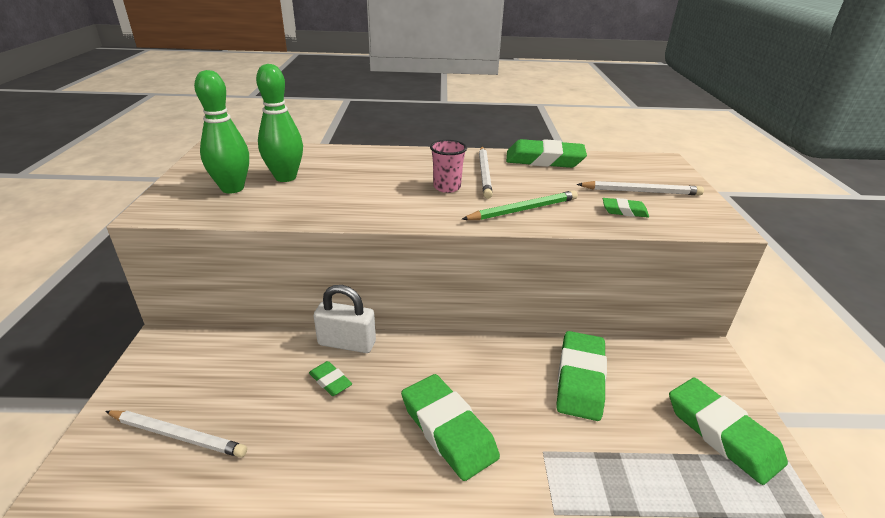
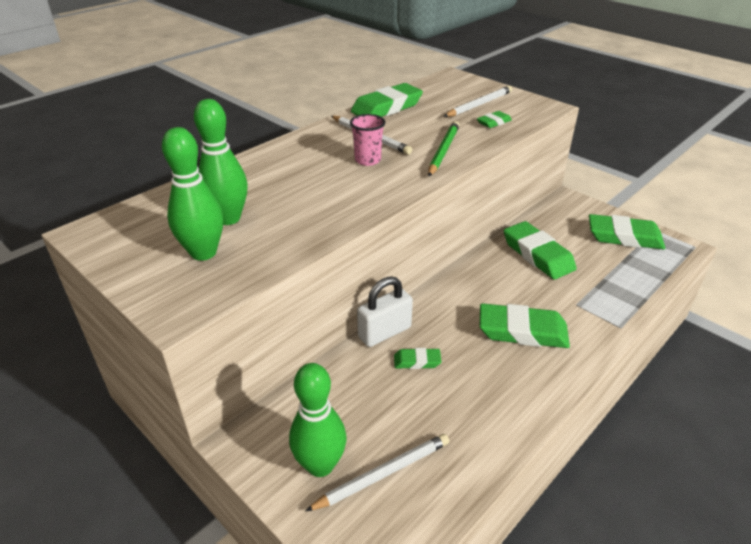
camera: 45 degrees left, 5 degrees up
(164, 393) = (320, 465): none -> green bowling pin

